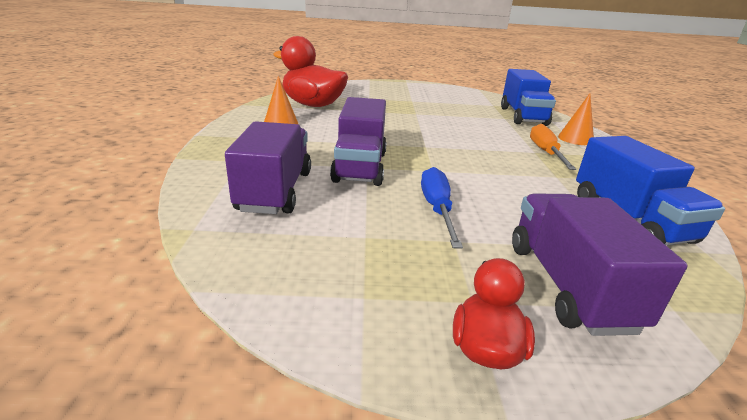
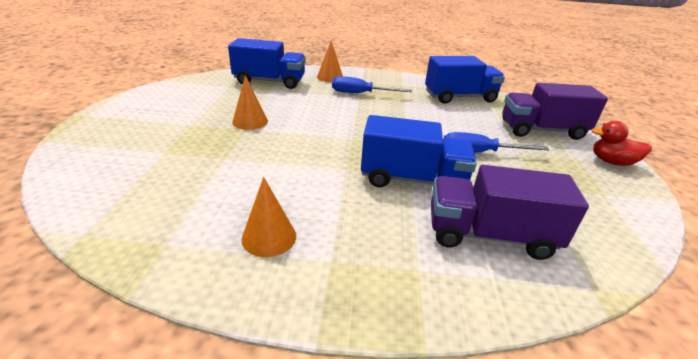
camera: 85 degrees left, 5 degrees up
(313, 105) = (178, 204): red duck -> none
(360, 166) = (412, 179): purple truck -> blue truck
(429, 114) = (250, 121): none -> orange cone
(545, 152) = (360, 93): orange screwdriver -> blue screwdriver

